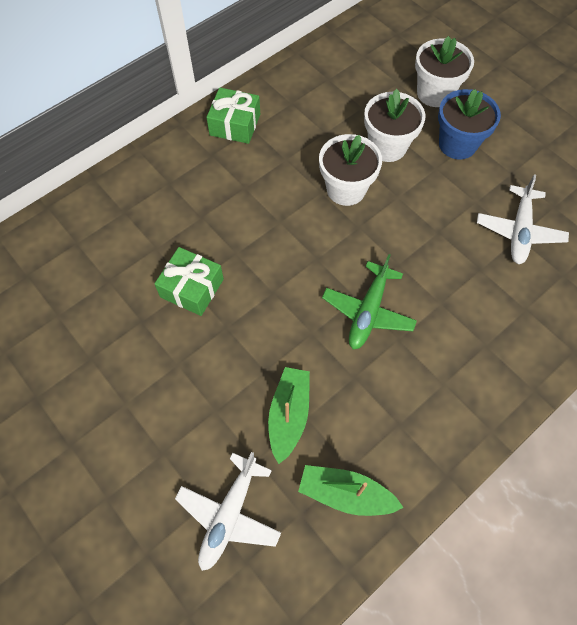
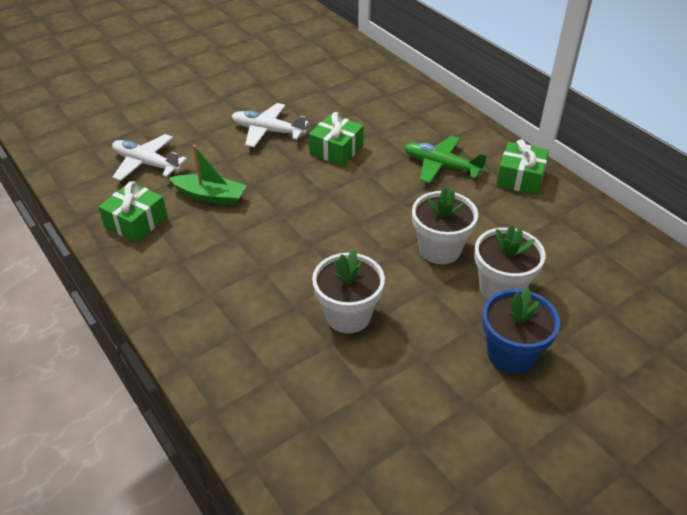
camera: 95 degrees right, 20 degrees down
(345, 494) = (136, 222): green boat -> green gift
(368, 312) = (294, 251): green plane -> green plane (441, 166)
(434, 93) = (596, 344): white flower pot -> white flower pot (348, 315)
(519, 231) = (377, 392): white plane -> white plane (267, 131)

